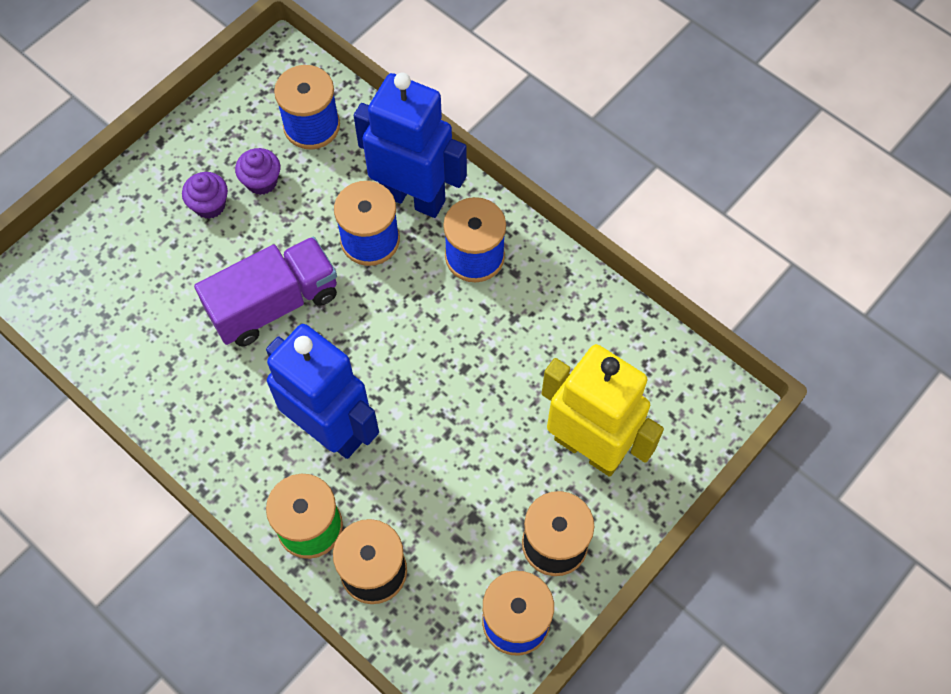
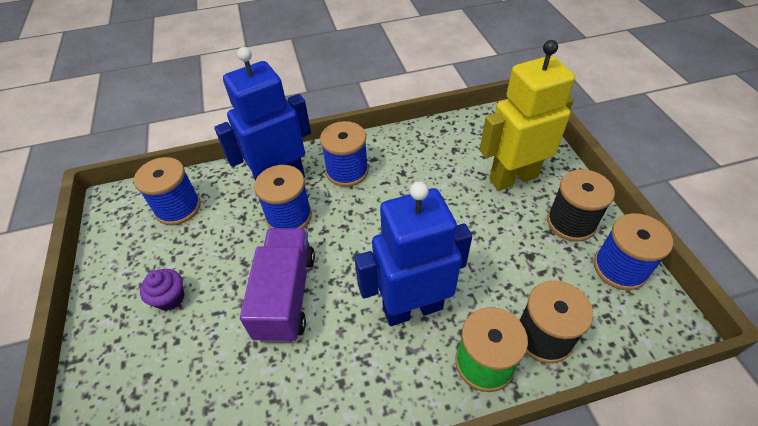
camera: 55 degrees left, 15 degrees down
(262, 181) = (186, 256): purple cupcake -> none

